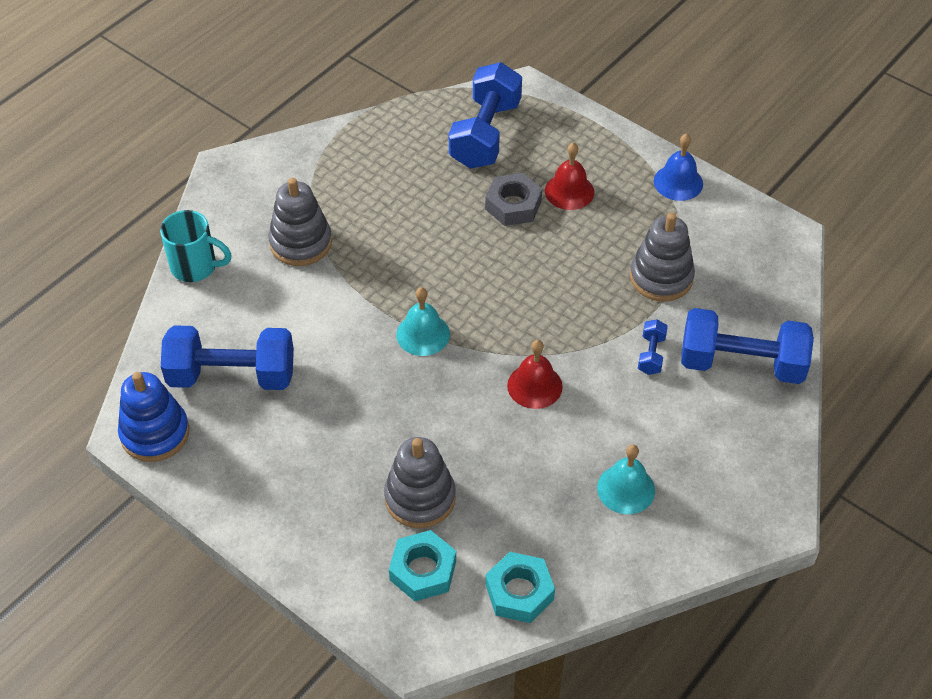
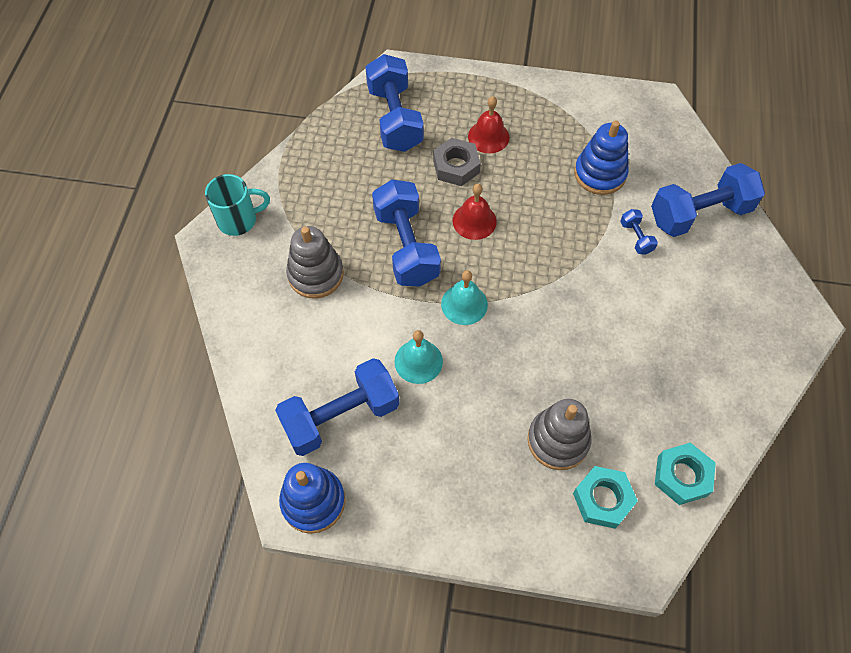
camera: 30 degrees left, 10 degrees up
(195, 266) = (243, 337): turquoise mug -> turquoise mug (239, 220)
(406, 257) = (406, 246): none -> blue dumbbell
(534, 386) = (574, 304): red bell -> red bell (474, 221)
(626, 489) = (694, 352): turquoise bell -> turquoise bell (418, 361)
(661, 277) = (600, 174): grey stacking toy -> blue stacking toy
(678, 182) = (559, 95): blue bell -> none

